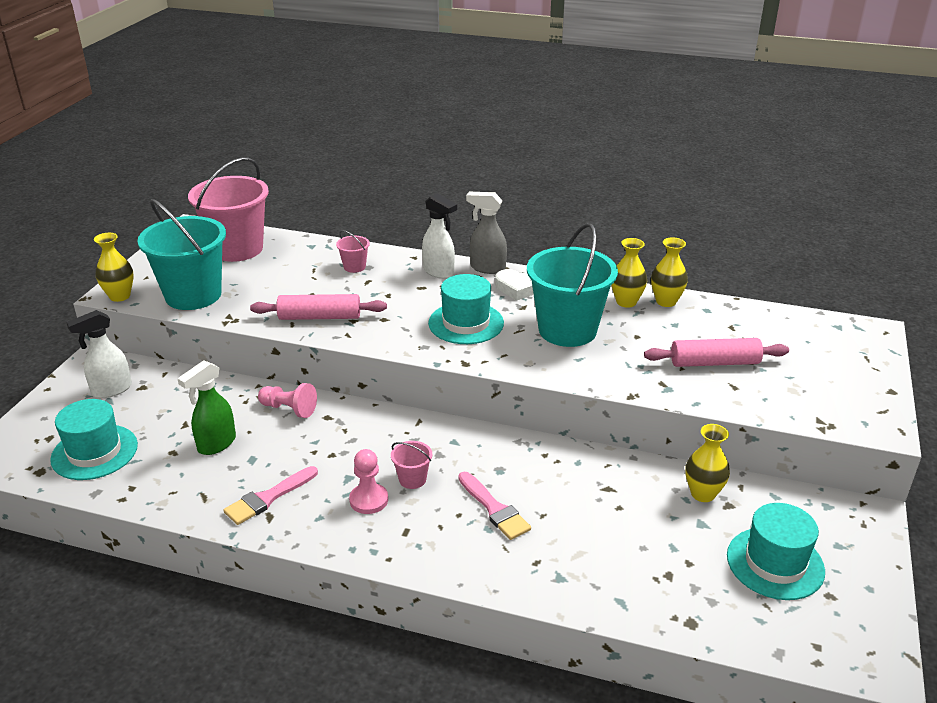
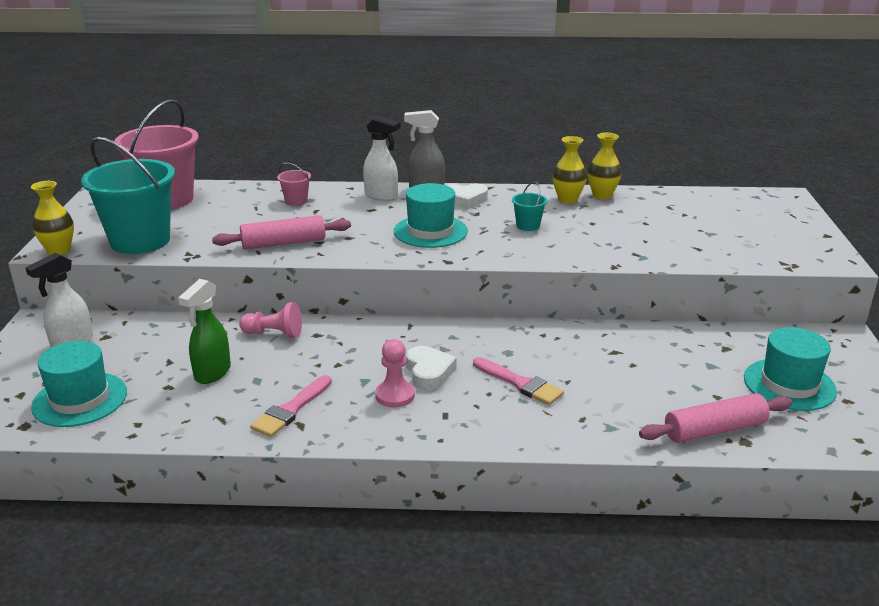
camera: 15 degrees left, 5 degrees down
(412, 479) = (429, 372): pink bucket -> white heart
(567, 330) = (528, 226): turquoise bucket -> turquoise bucket, size x0.42
(703, 494) = (699, 343): yellow vase -> none
(714, 363) = (671, 234): pink rolling pin -> pink rolling pin (715, 430)

